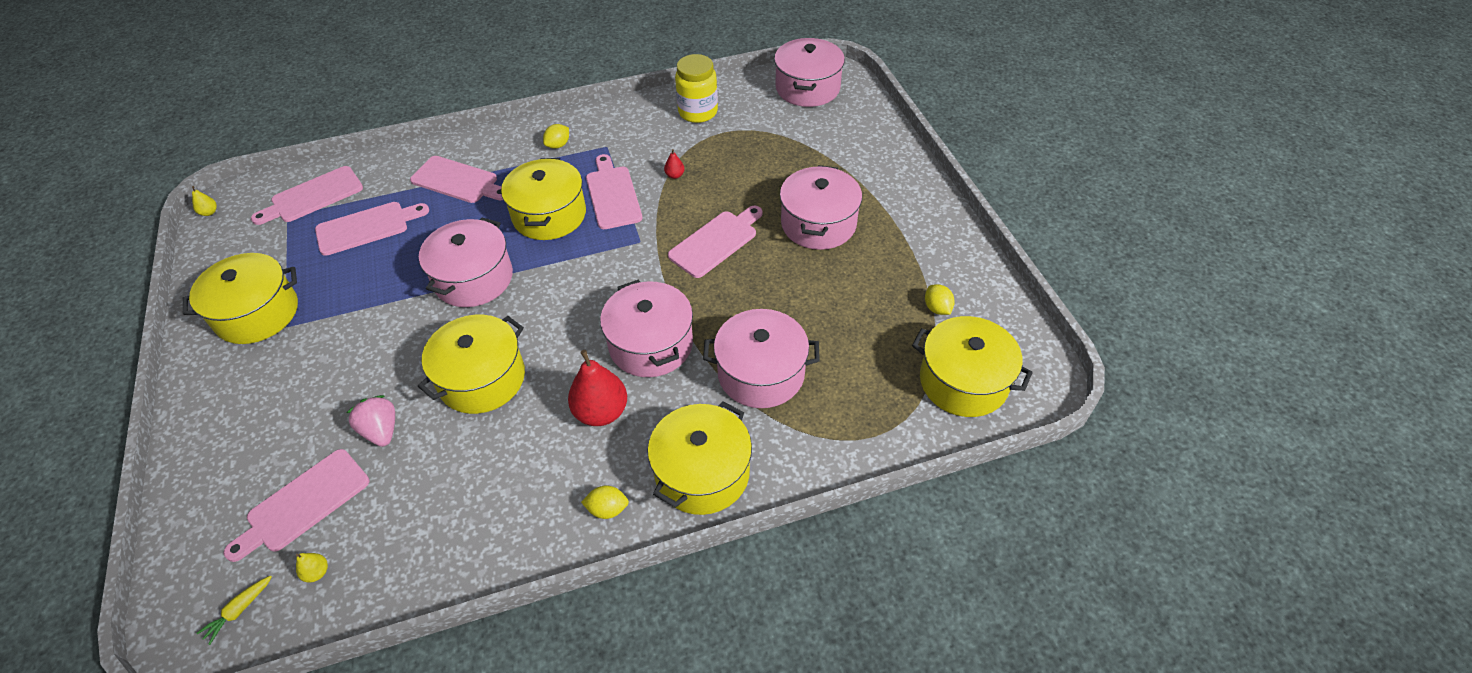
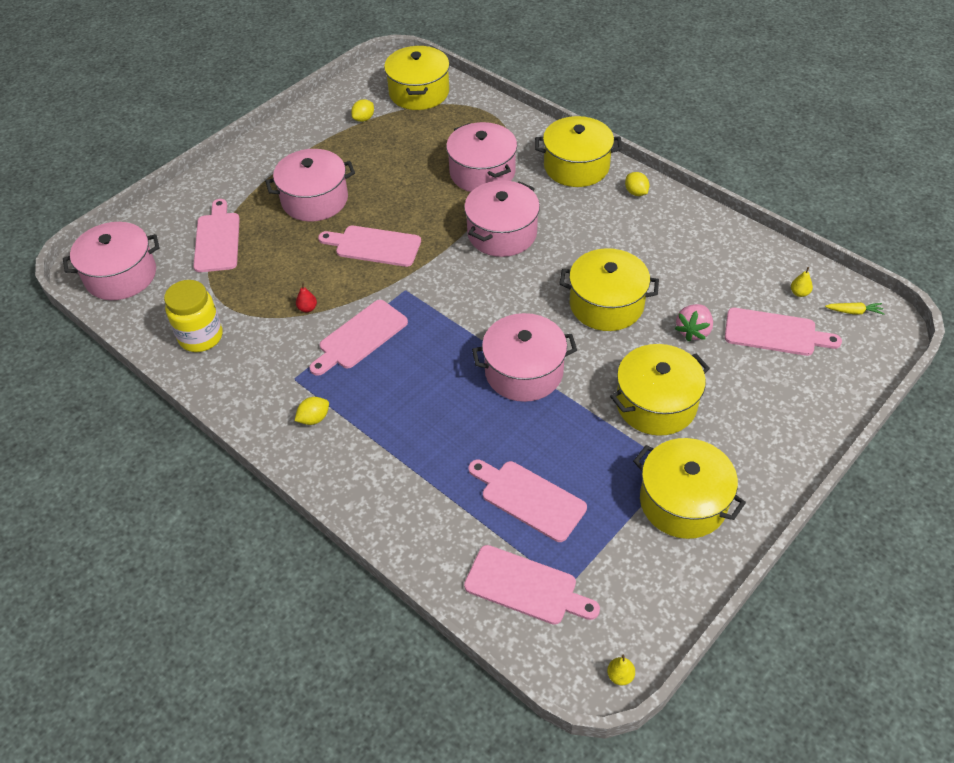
camera: 120 degrees left, 0 degrees up
(458, 181) = (418, 468): pink cutting board -> pink cutting board (217, 239)
(549, 215) = (415, 366): yellow pot -> yellow pot (656, 404)
(558, 145) = (314, 418): yellow lemon -> yellow lemon turned 45 degrees counterclockwise
(601, 412) = (576, 229): red pear -> none

